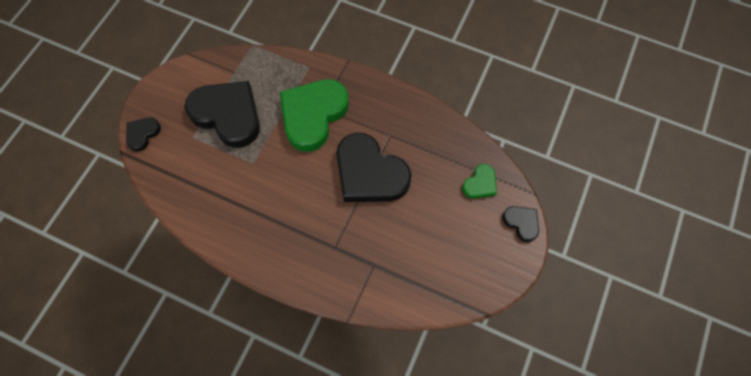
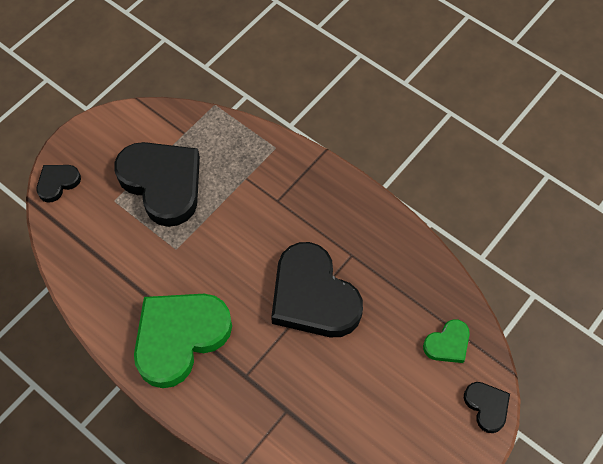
camera: 15 degrees right, 5 degrees down
(313, 115) = (264, 208): green heart -> green heart (179, 337)

